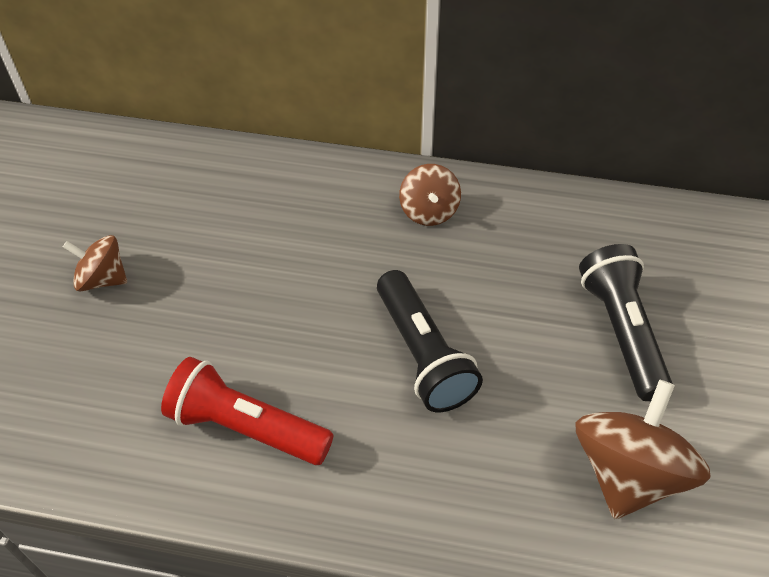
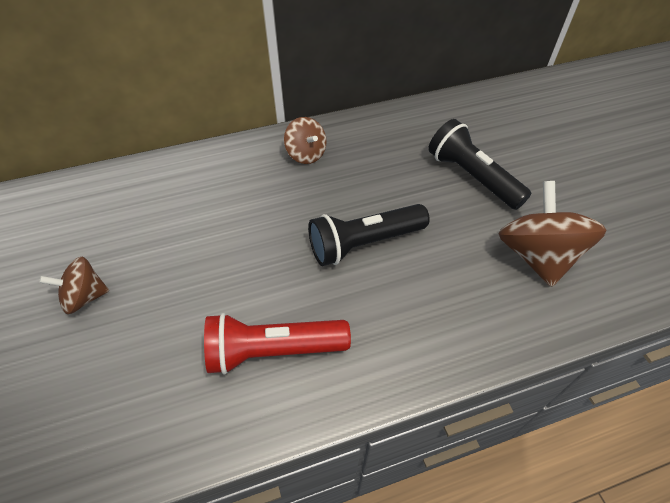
camera: 30 degrees left, 0 degrees up
(423, 354) = (364, 243): black flashlight -> black flashlight turned 120 degrees clockwise

